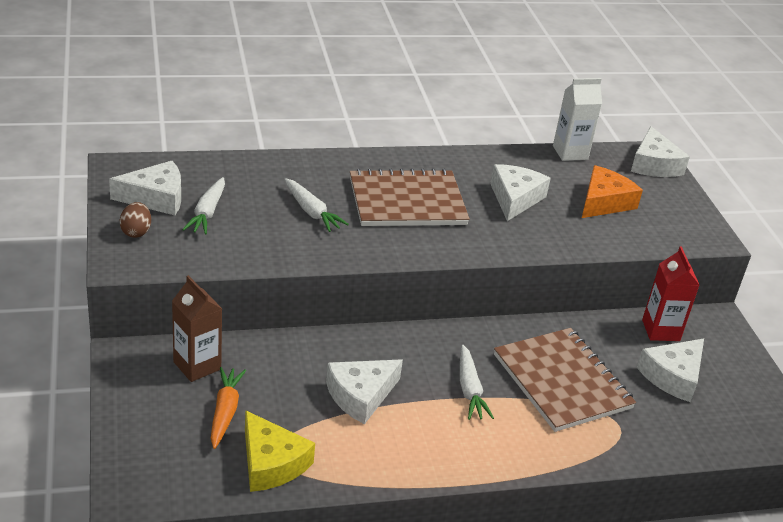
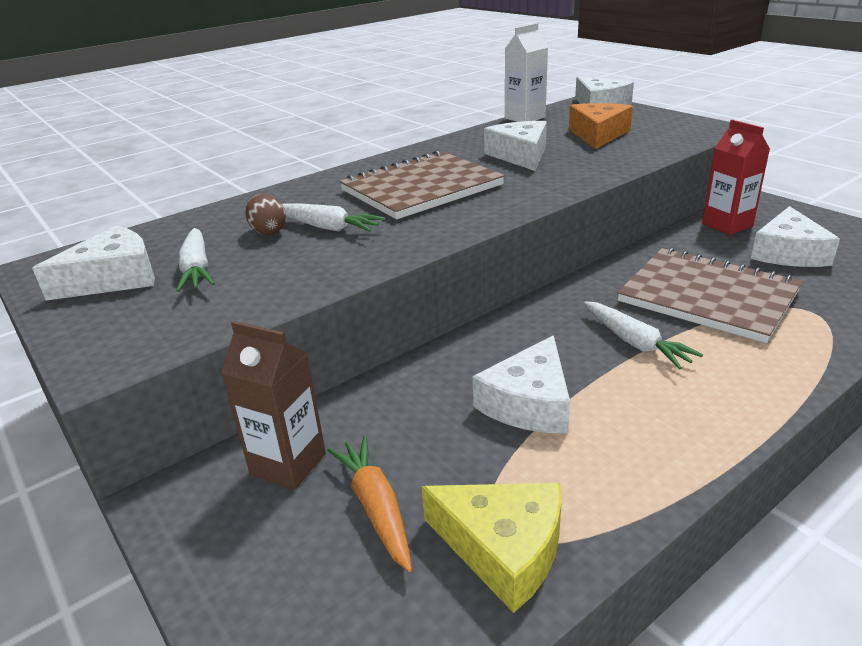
camera: 20 degrees left, 5 degrees down
(136, 232) = (106, 320): brown egg -> brown egg (268, 231)

